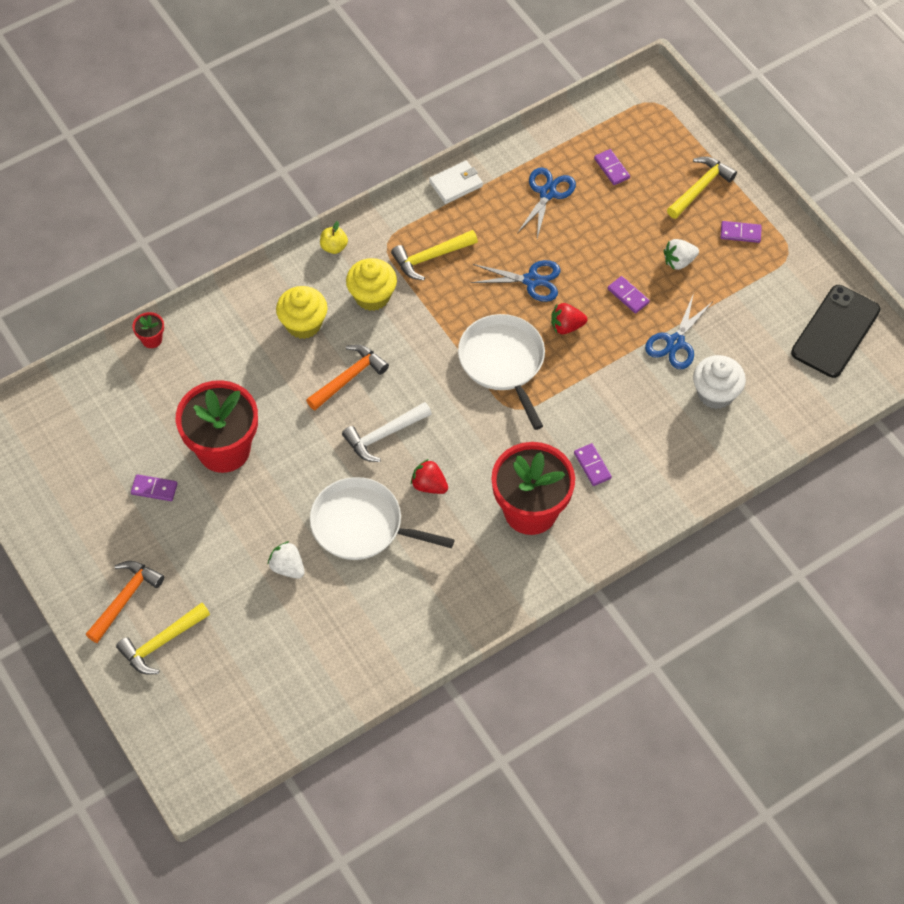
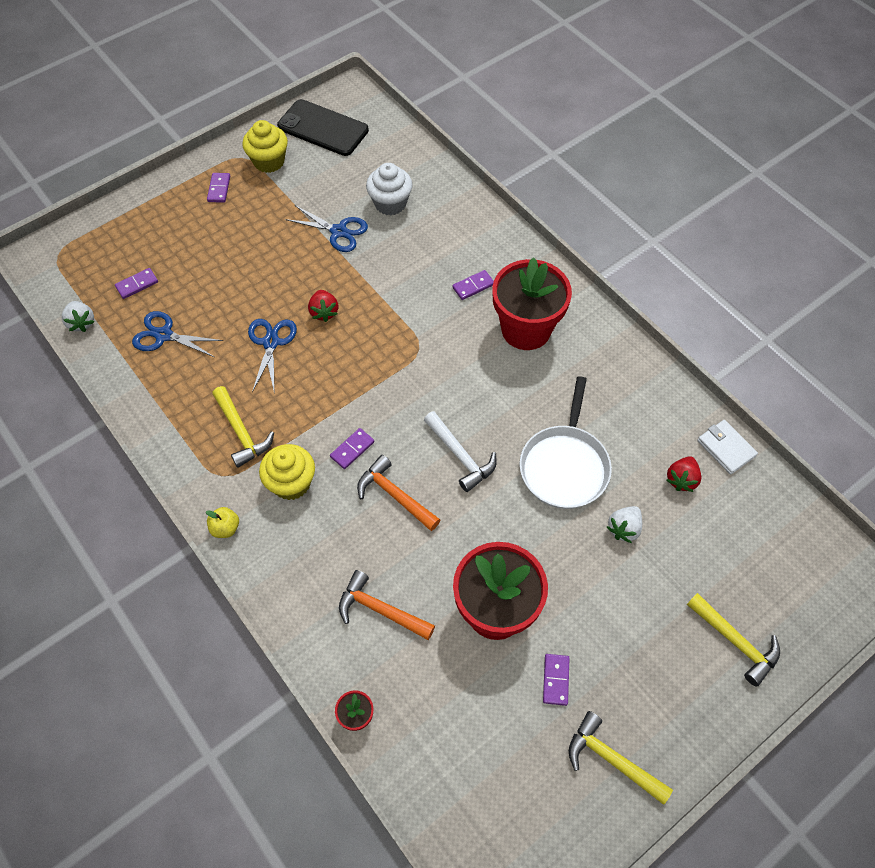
camera: 95 degrees left, 0 degrees up
(125, 599) = (695, 689): orange hammer -> orange hammer (381, 610)
(303, 324) = (329, 548): yellow cupcake -> yellow cupcake (269, 161)
(429, 485) = (511, 412): red strawberry -> red strawberry (681, 479)
(456, 184) = (146, 416): white wallet -> white wallet (726, 448)
(503, 362) = (367, 360): white pan -> none
(628, 296) = (288, 267): purple domino -> purple domino (352, 449)
(679, 261) = (249, 231): white strawberry -> white strawberry (81, 323)
(700, 188) = (166, 217): yellow hammer -> yellow hammer (612, 759)

